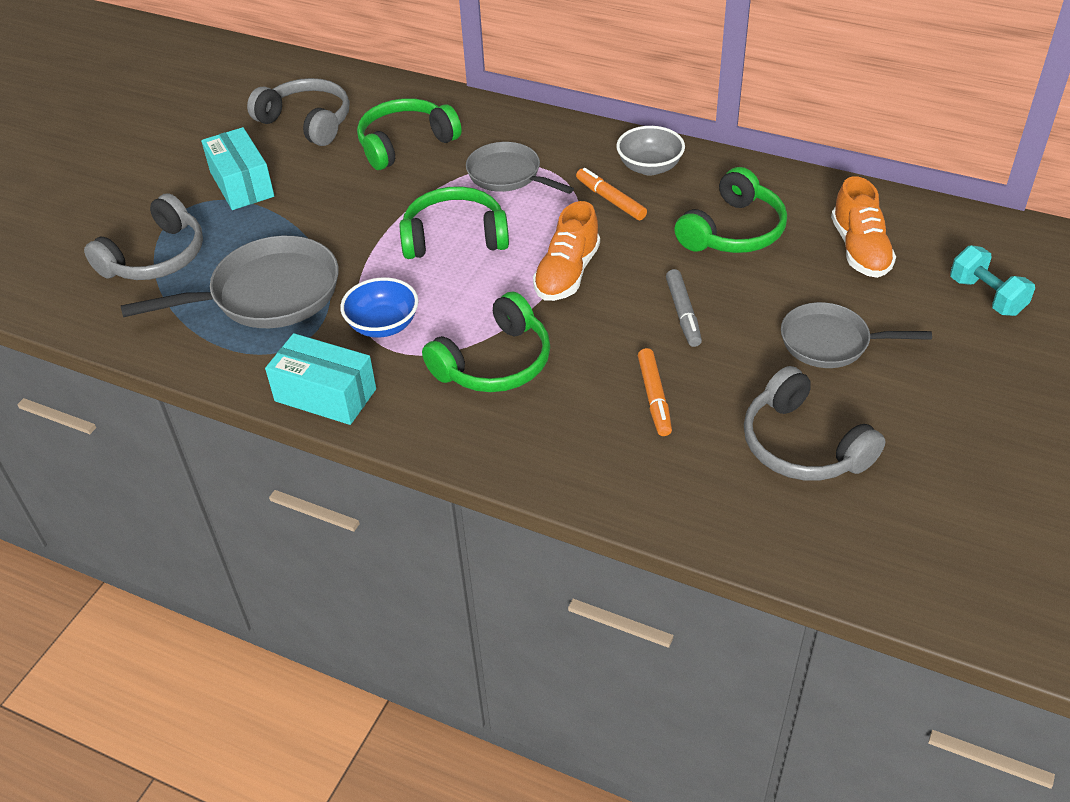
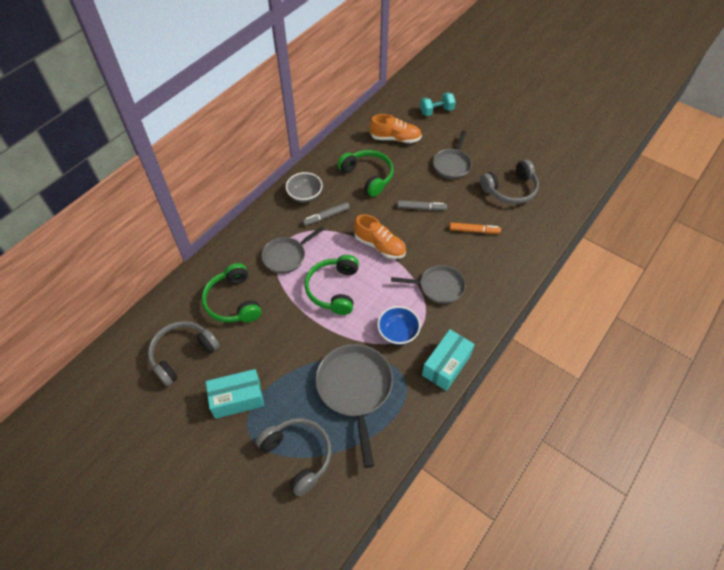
camera: 80 degrees left, 10 degrees up
(494, 363) = (438, 287): green headphones -> grey pan
(610, 200) = (326, 216): orange marker -> grey marker

